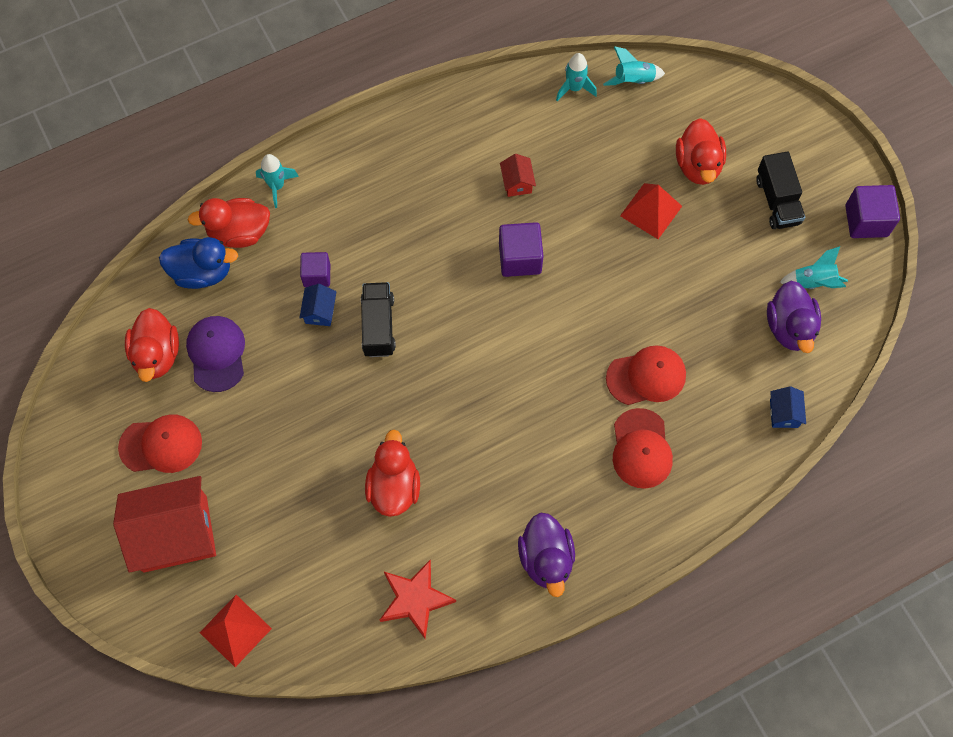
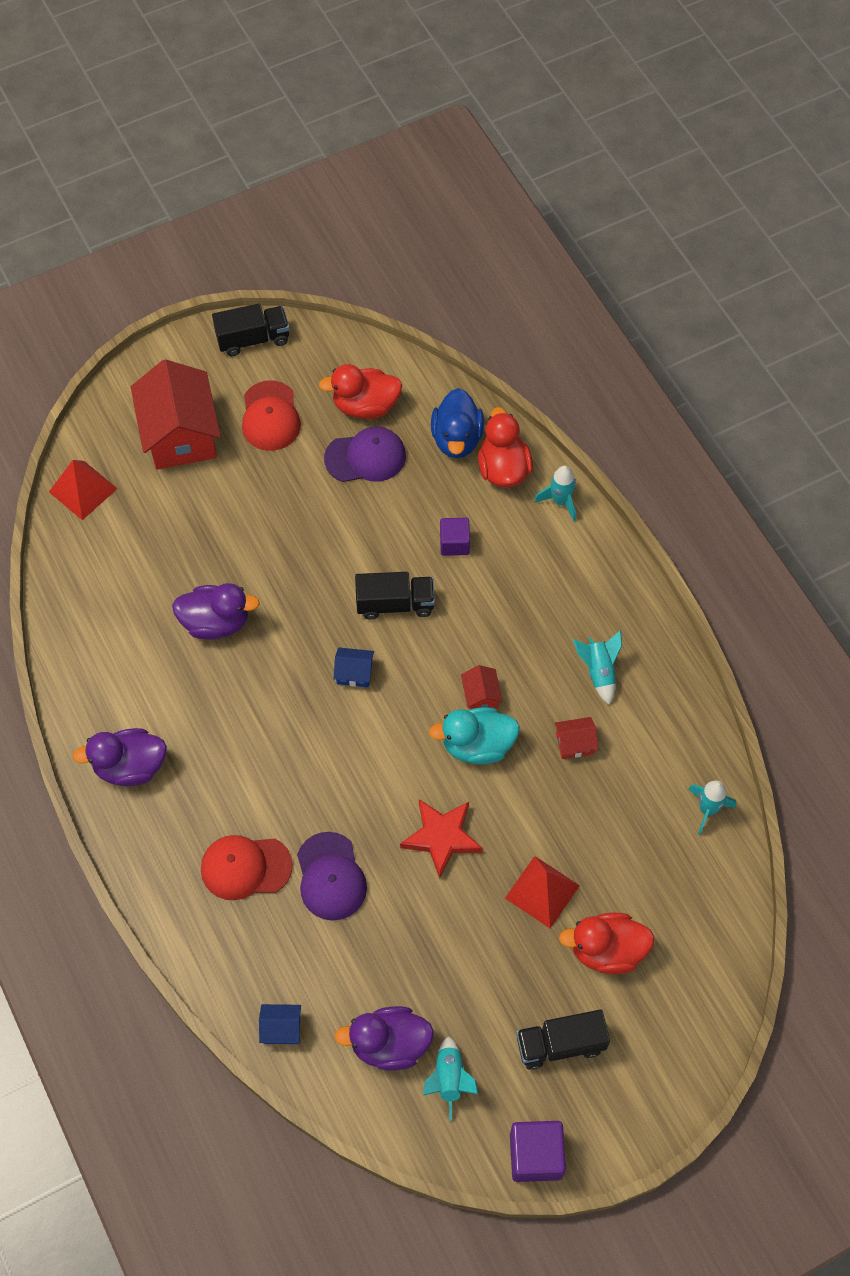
camera: 90 degrees right, 5 degrees down
(63, 466) = (253, 339): none -> black truck
(320, 311) = (412, 548): blue house -> blue house (354, 673)
(394, 487) = (216, 622): red duck -> purple duck
(415, 599) = (98, 644): red star -> red star (441, 837)
(472, 255) = (481, 696): none -> red house
(520, 258) = (477, 745): purple cube -> turquoise duck
(633, 80) = (724, 879): turquoise rocket -> turquoise rocket (599, 672)
(646, 376) = (331, 877): red cap -> purple cap

